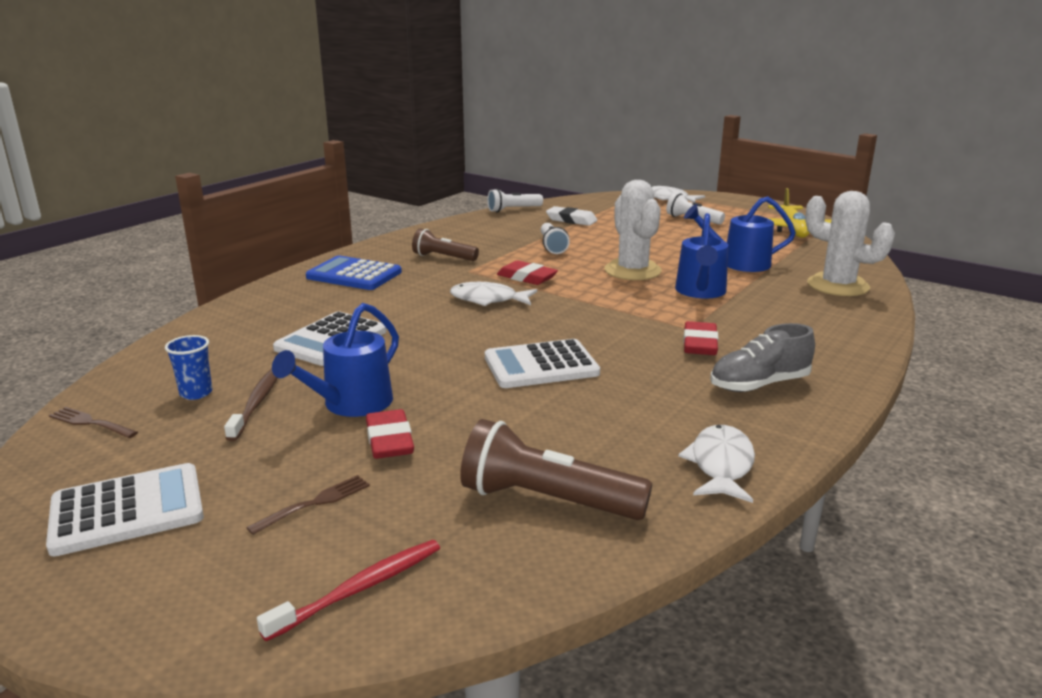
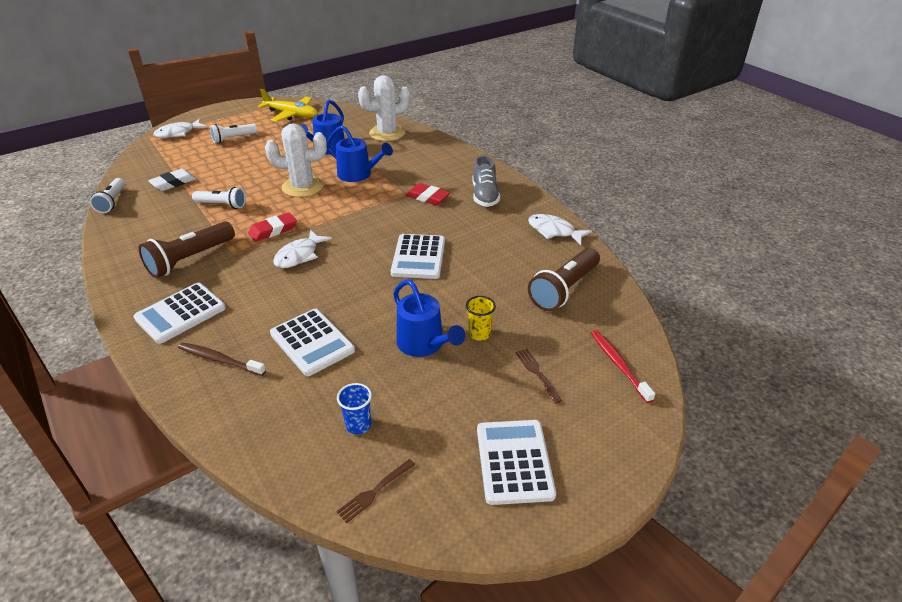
camera: 70 degrees left, 15 degrees up
(257, 402) = (395, 391): brown toothbrush -> brown toothbrush (219, 359)
(354, 275) = (180, 313): blue calculator -> white calculator
(389, 440) = (479, 334): red eraser -> yellow cup
(443, 257) = (190, 259): brown flashlight -> brown flashlight, size x1.56

